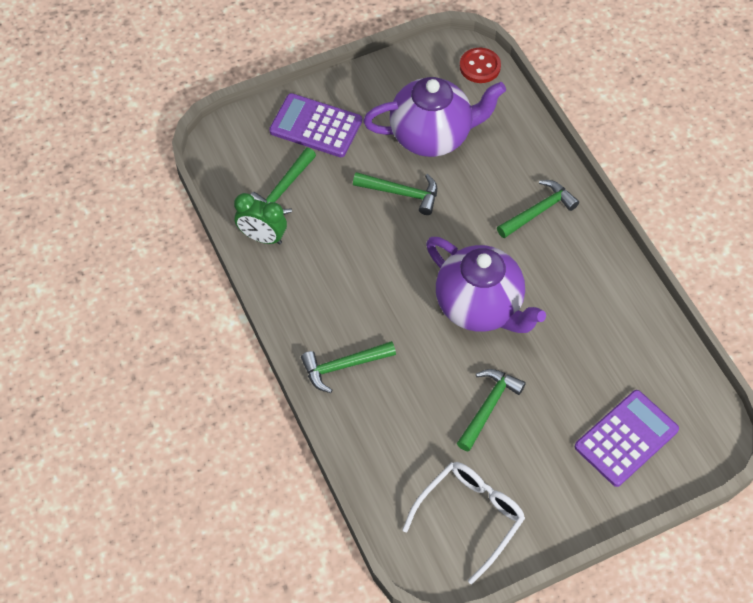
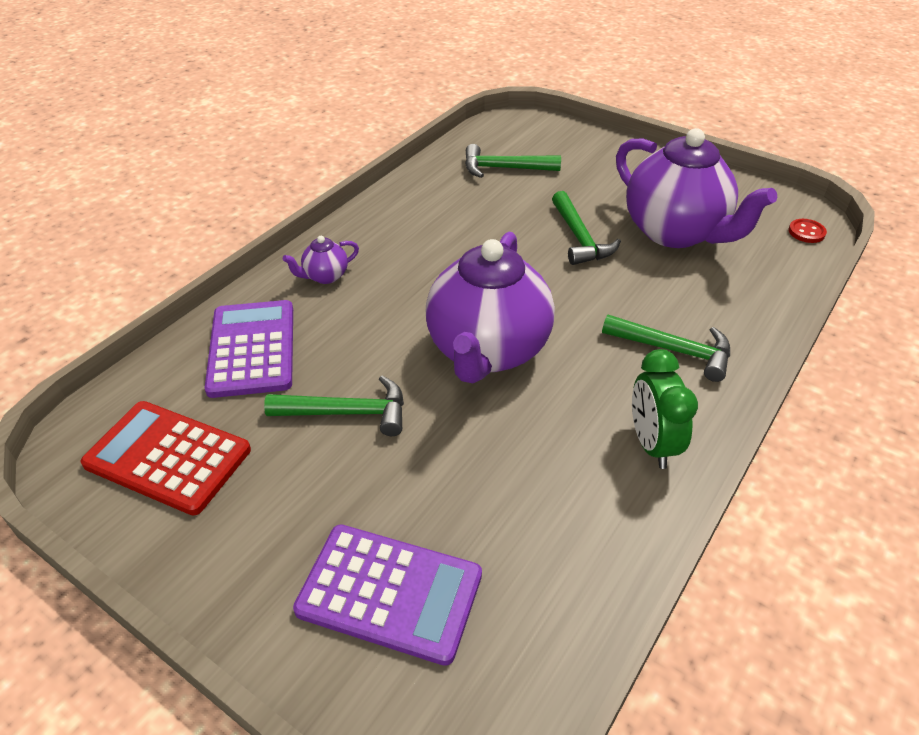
camera: 60 degrees right, 15 degrees down
(262, 237) = (438, 176): green clock -> green clock (651, 444)
(316, 126) = (596, 161): purple calculator -> purple calculator (252, 349)
(343, 366) = (325, 276): green hammer -> purple teapot
(469, 517) = (168, 457): white glasses -> red calculator
(480, 67) = (806, 232): red button -> red button, size x0.64

